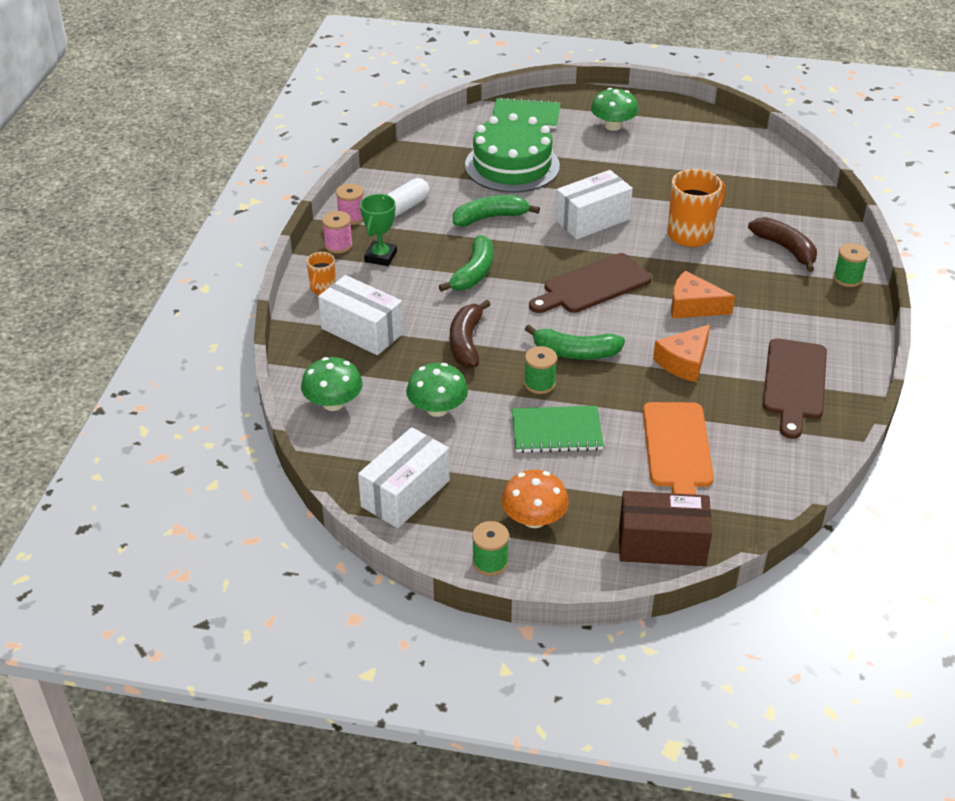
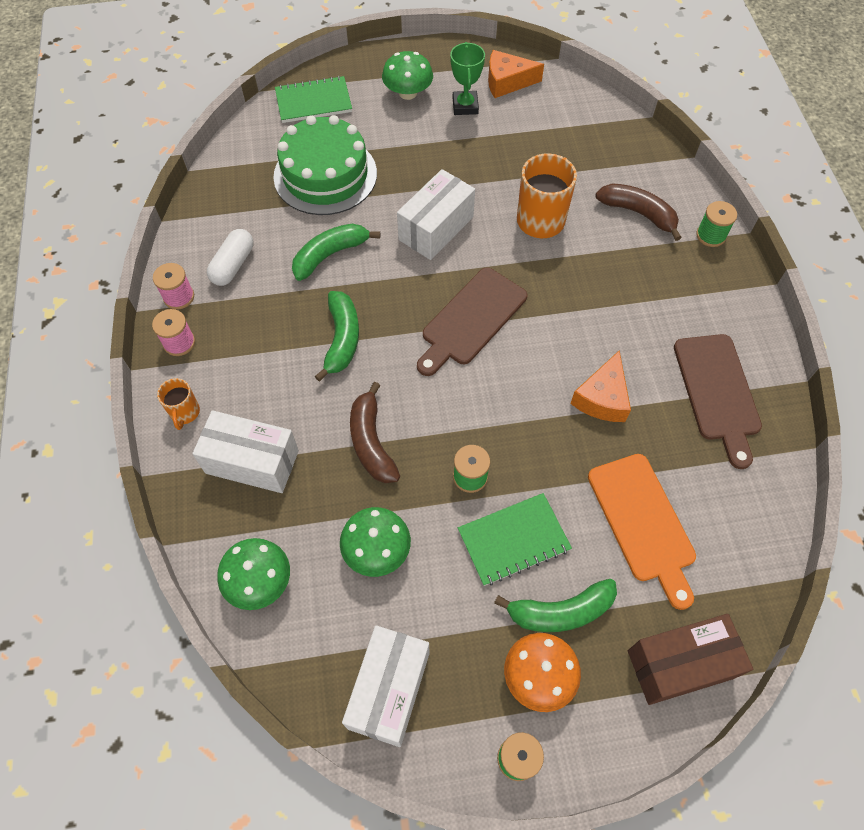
camera: 20 degrees left, 20 degrees up
(380, 257) = (232, 346): green trophy -> green trophy (465, 106)
(575, 353) = (489, 420): green banana -> green banana (560, 612)
(693, 306) = (581, 318): orange cheese -> orange cheese (507, 82)

